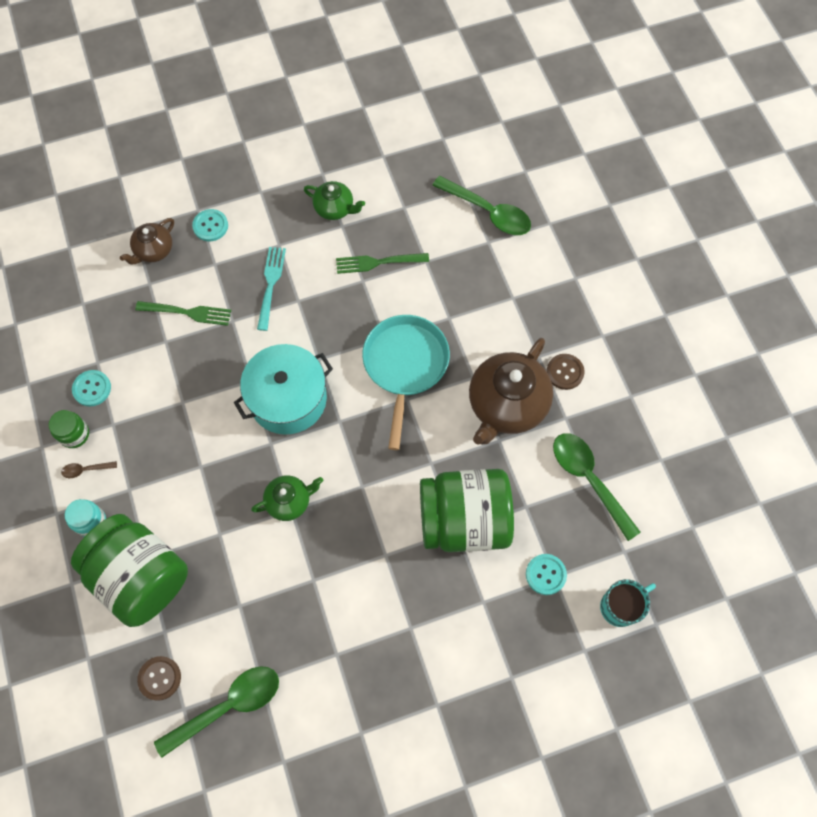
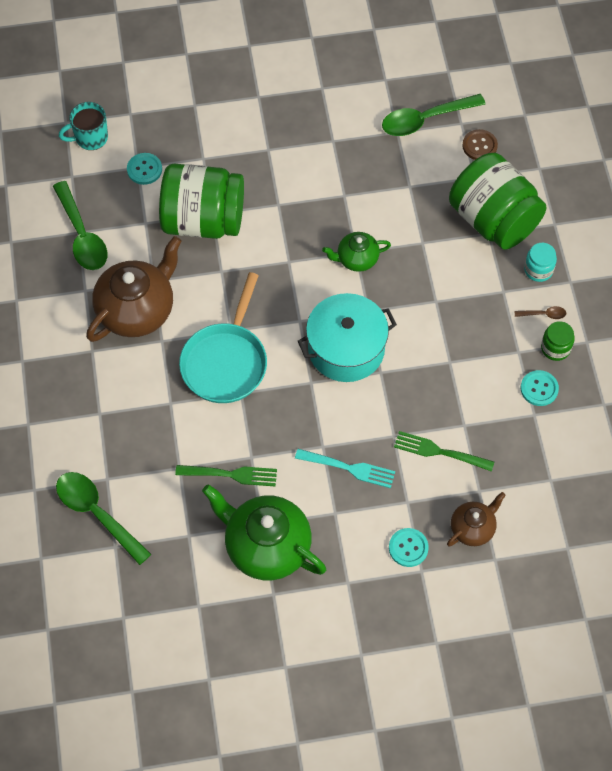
camera: 170 degrees left, 5 degrees down
(271, 284) = (349, 468): turquoise fork -> turquoise fork turned 90 degrees counterclockwise
(335, 209) = (266, 546): green teapot -> green teapot, size x1.87
(565, 372) = (71, 331): brown button -> none

